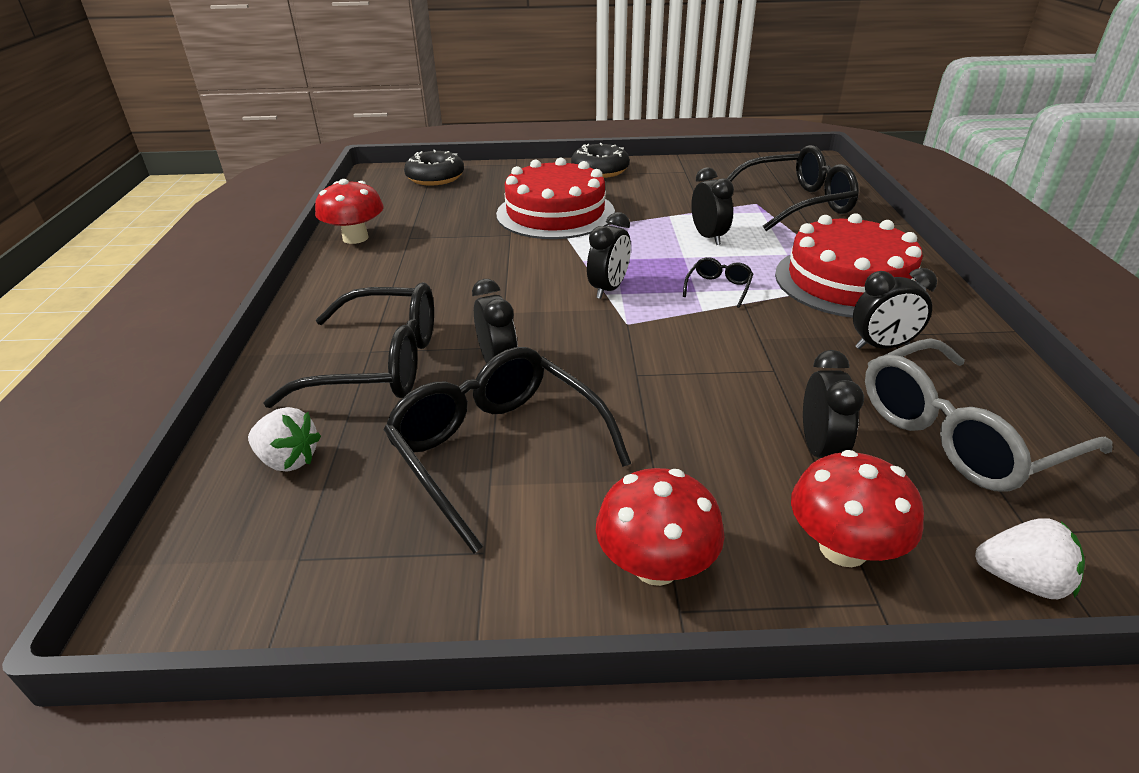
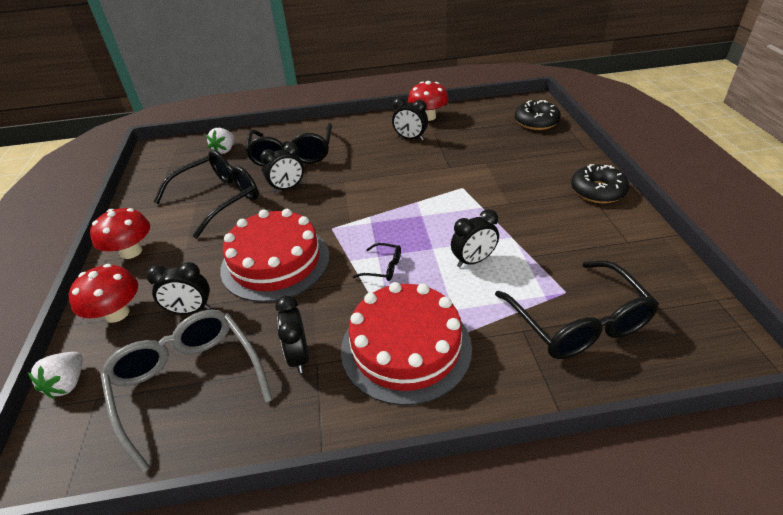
camera: 85 degrees right, 5 degrees up
(555, 213) = (493, 180): red cake -> red cake (275, 262)
(608, 289) = (376, 216): black clock -> black clock (410, 138)

